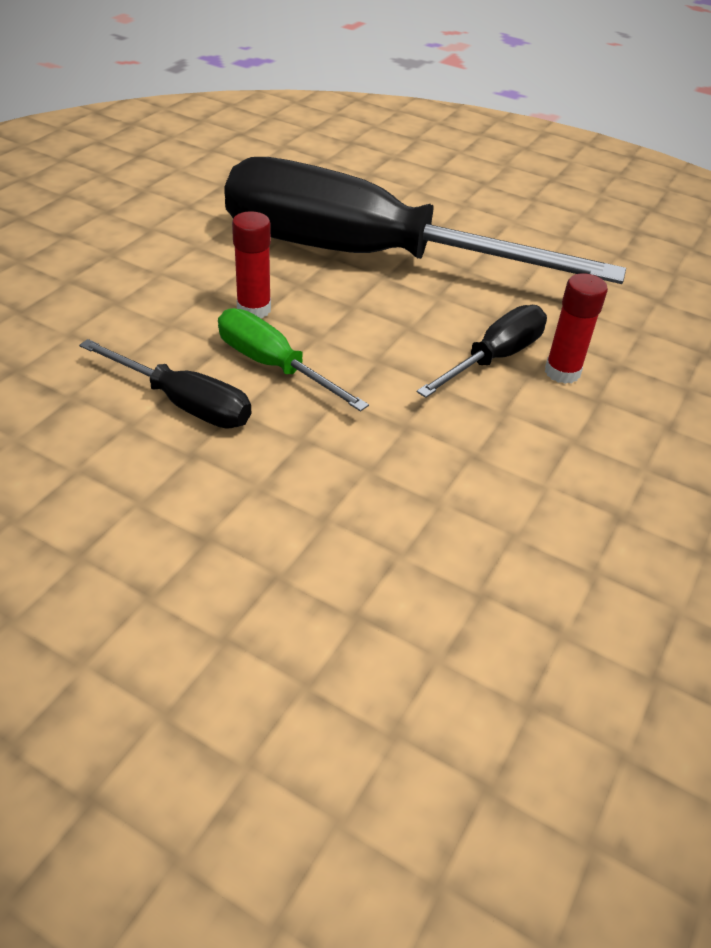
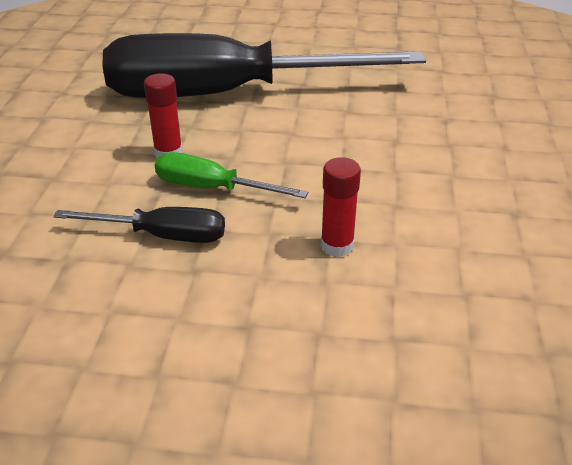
camera: 20 degrees left, 5 degrees down
(494, 358) = (364, 137): black screwdriver -> none
(562, 372) = (415, 133): red glue stick -> red glue stick (337, 246)

